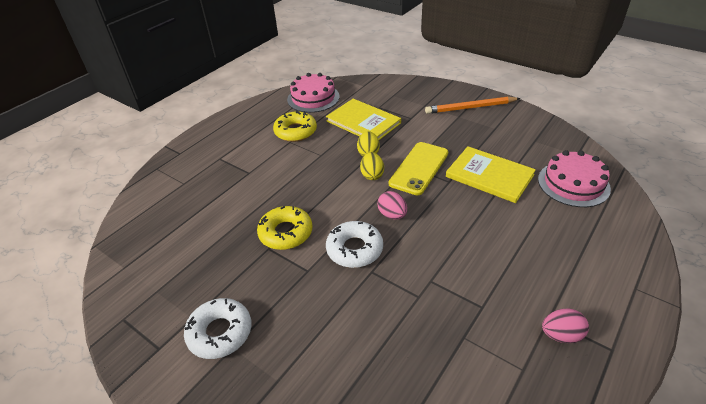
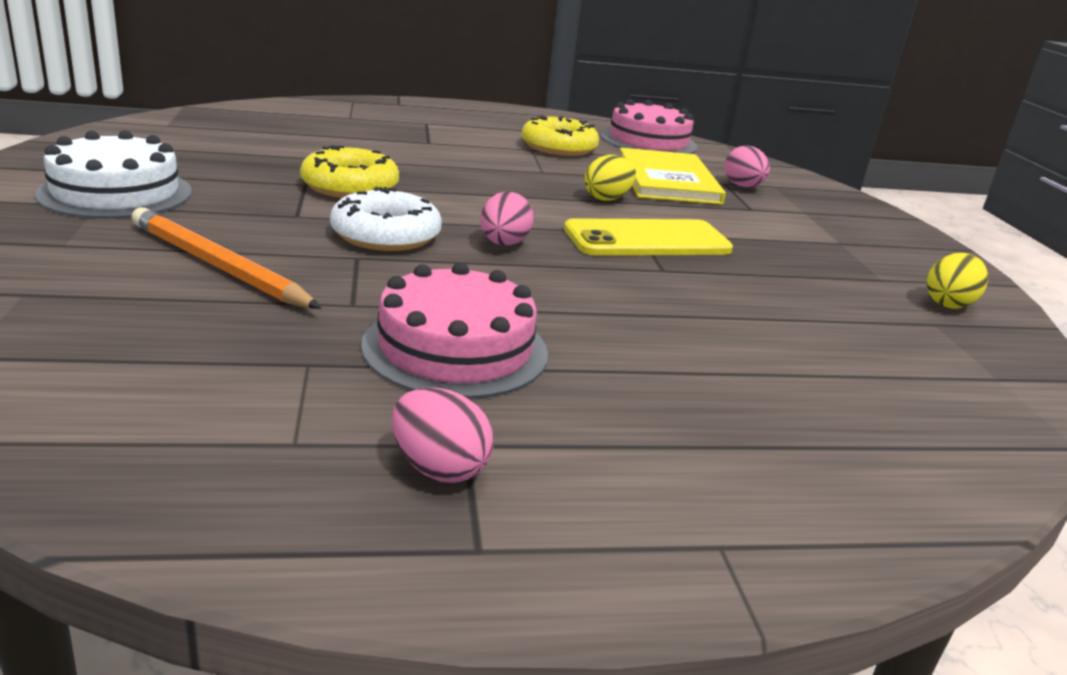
camera: 40 degrees right, 15 degrees down
(220, 332) = (116, 193): white donut -> white cake
(372, 175) = (565, 211): yellow egg -> yellow egg (949, 304)
(387, 104) = (743, 186): none -> pink egg
(470, 108) = (884, 247): orange pencil -> orange pencil (217, 265)
(489, 176) = (746, 300): yellow book -> none
(573, 183) = (900, 391): pink cake -> pink cake (455, 348)

